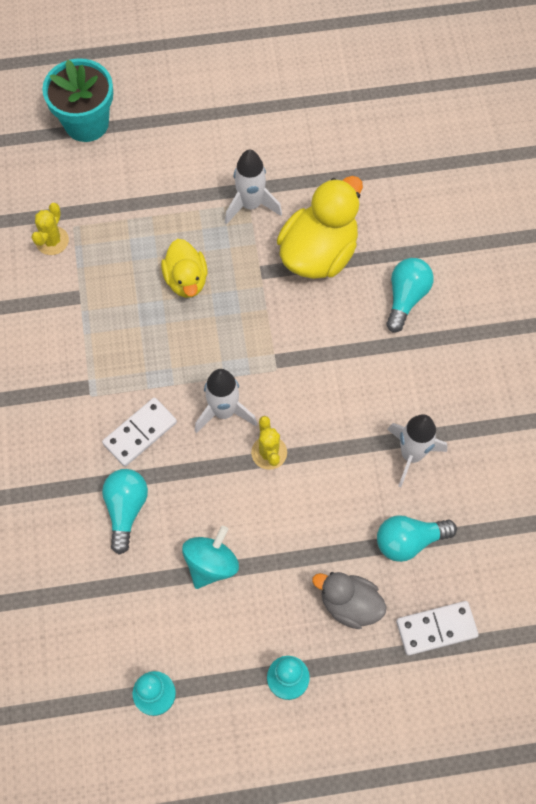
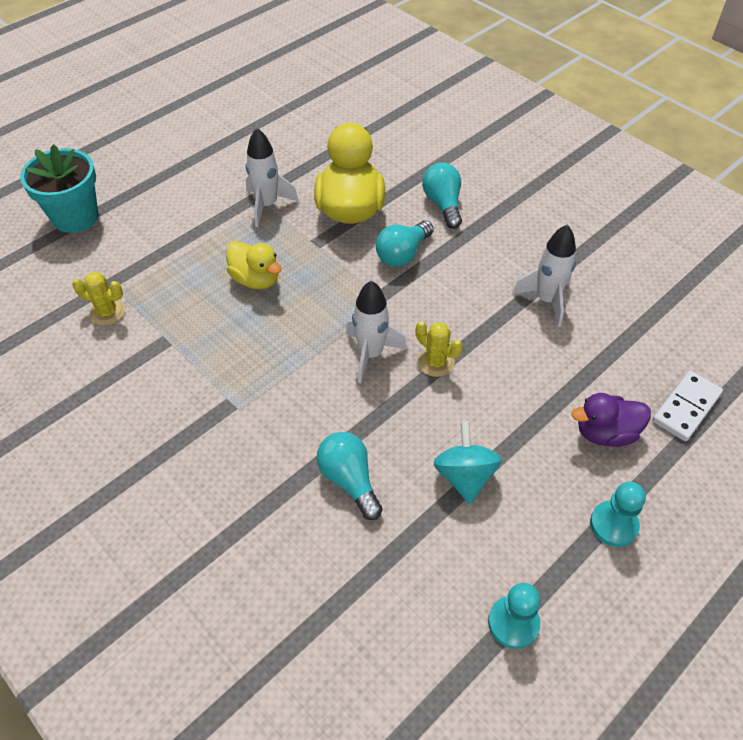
camera: 35 degrees left, 15 degrees down
(52, 241) = (107, 312): yellow cactus -> yellow cactus turned 60 degrees counterclockwise
(140, 433) = (310, 411): white domino -> none
(349, 604) = (605, 433): grey duck -> purple duck
(409, 541) = (603, 359): turquoise light bulb -> turquoise light bulb (403, 254)

